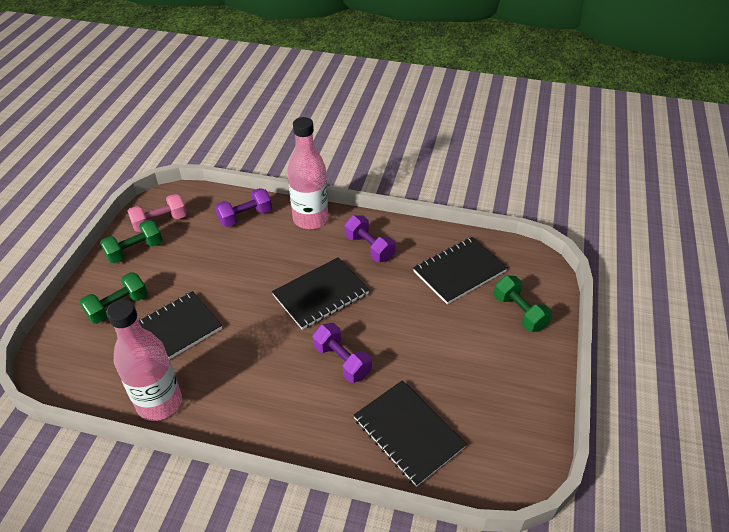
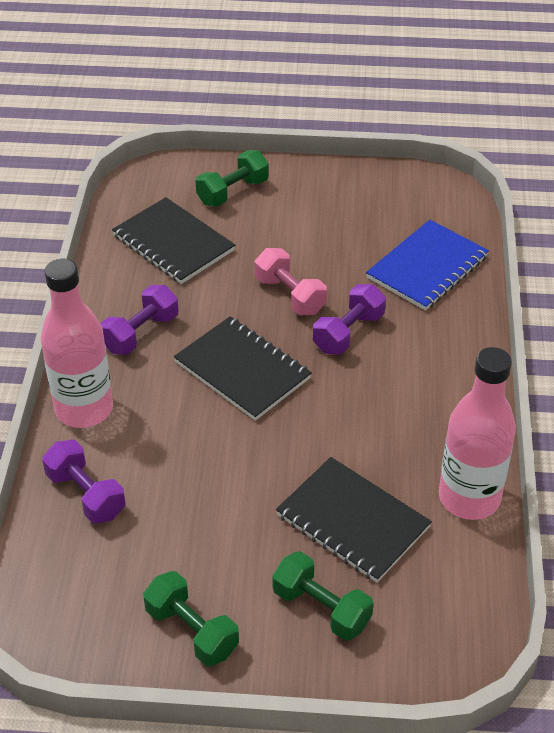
camera: 100 degrees left, 0 degrees up
(160, 222) = (112, 617): pink dumbbell -> pink dumbbell (290, 295)
(408, 433) = (427, 267): black notebook -> blue notebook

